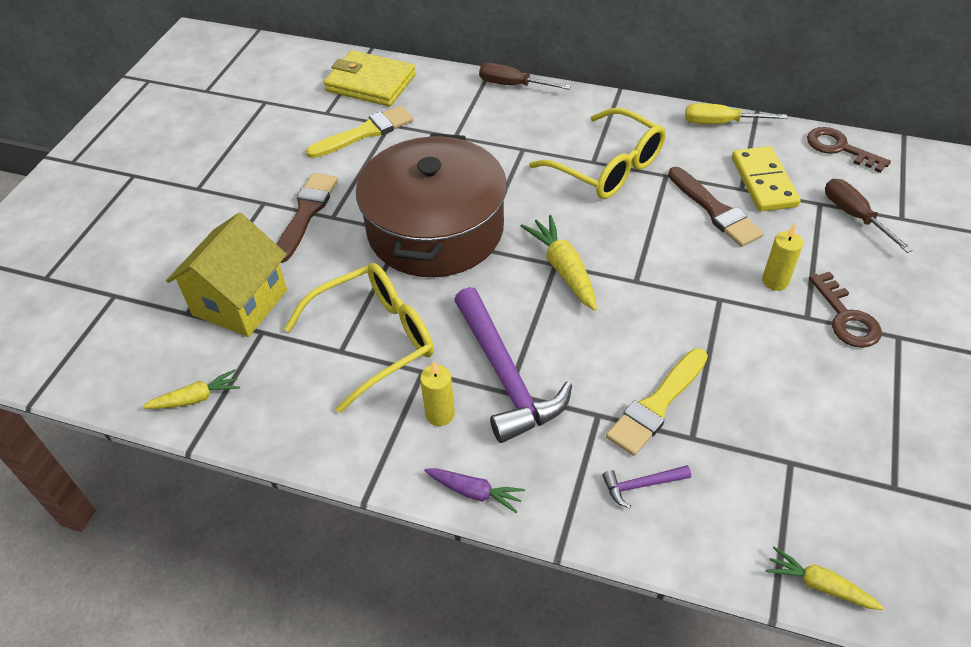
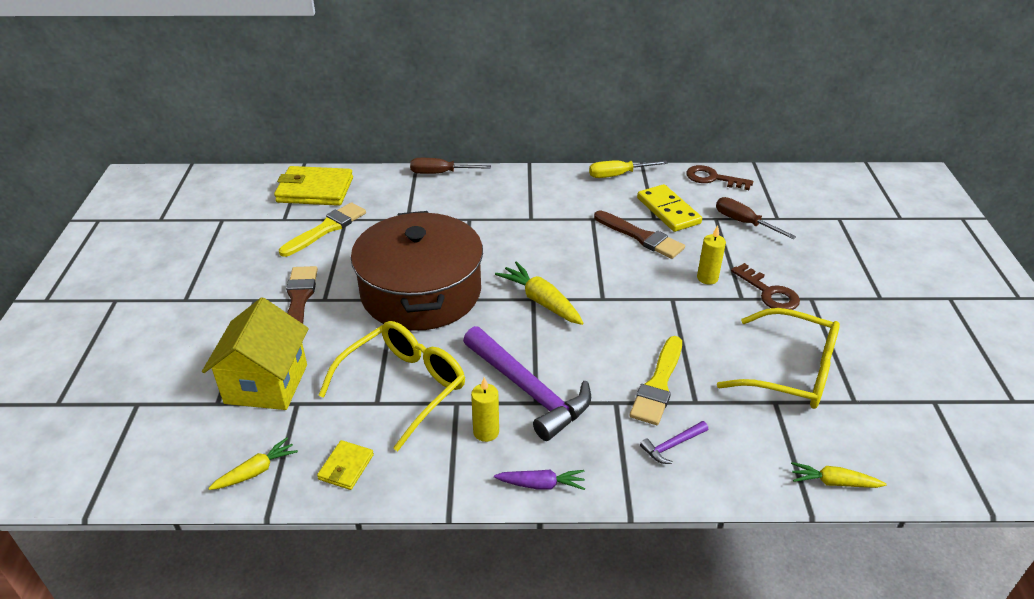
camera: 20 degrees left, 10 degrees down
(283, 417) = (346, 467): none -> yellow wallet
(608, 168) = (545, 221): yellow glasses -> yellow glasses (791, 372)

